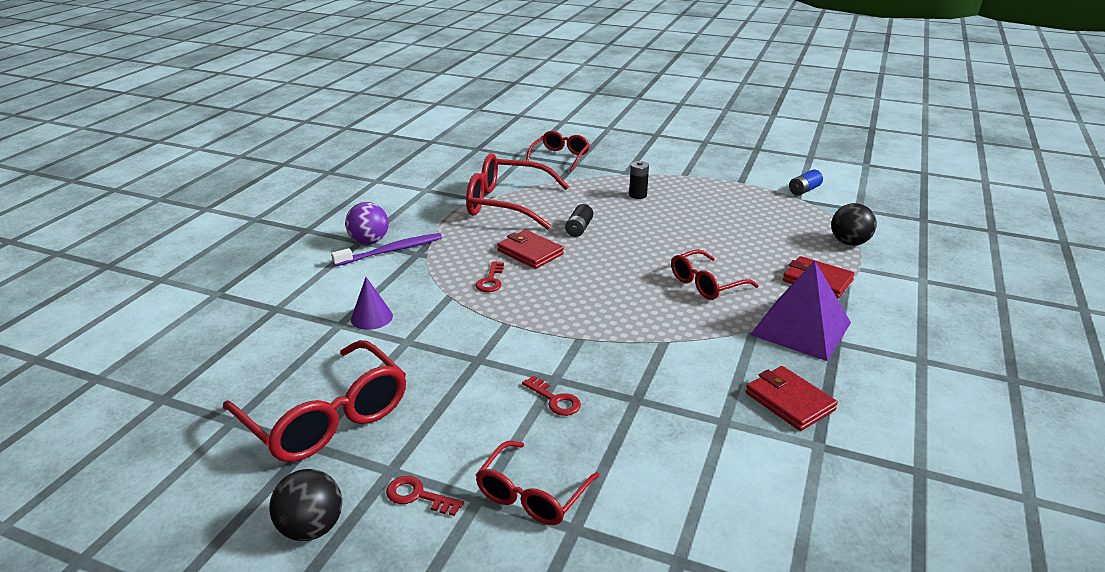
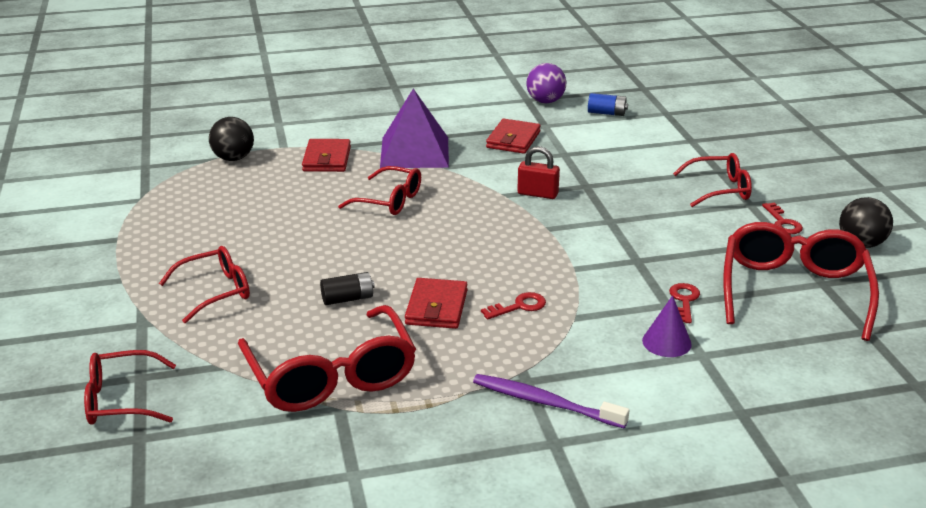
camera: 125 degrees left, 0 degrees up
(369, 241) = (546, 434): purple ball -> purple ball (545, 101)
(555, 400) = (631, 212): red key -> red key (684, 301)
(638, 195) = (215, 292): black battery -> red glasses
(647, 361) = (537, 194): none -> red padlock
(804, 190) = (113, 199): blue battery -> blue battery (606, 113)

